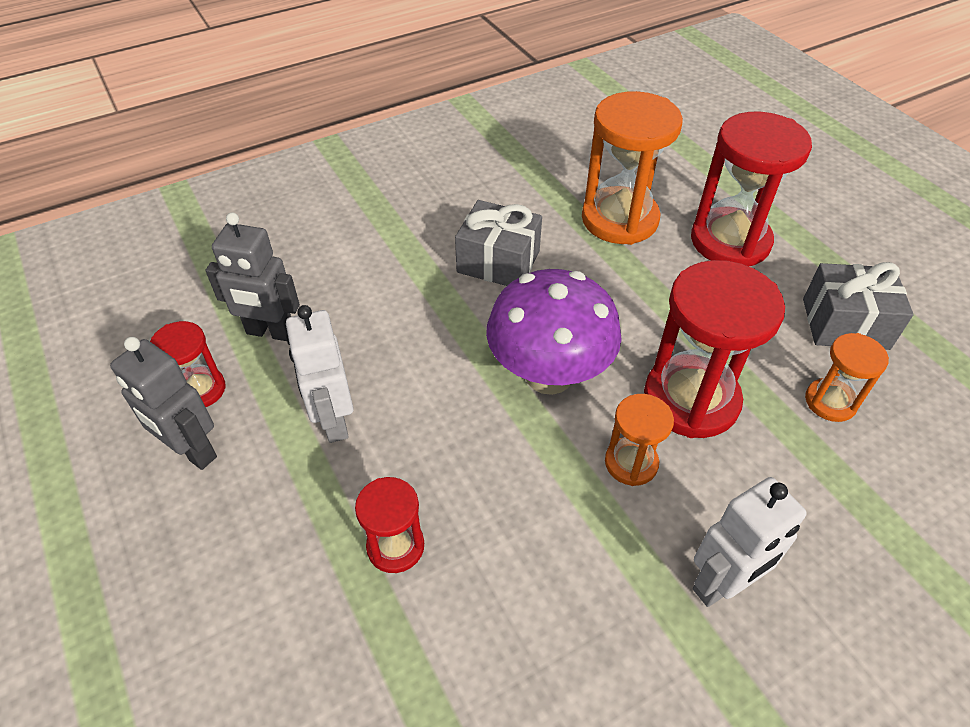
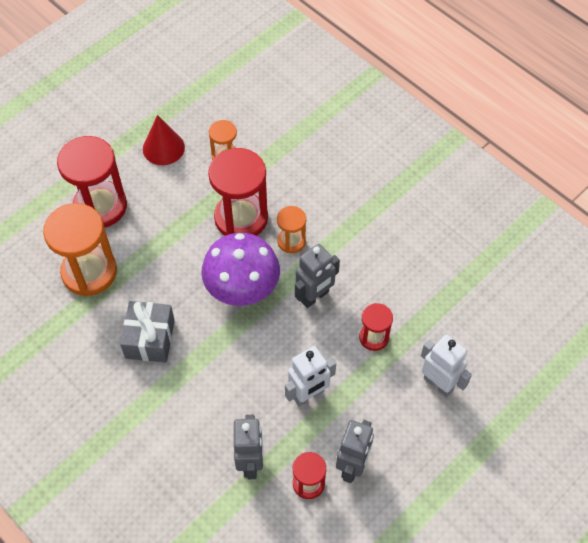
camera: 105 degrees left, 10 degrees up
(507, 472) = (315, 297): none -> grey robot
(722, 584) = (346, 198): white robot -> white robot (438, 383)
(845, 323) = (163, 148): grey gift -> red cone

